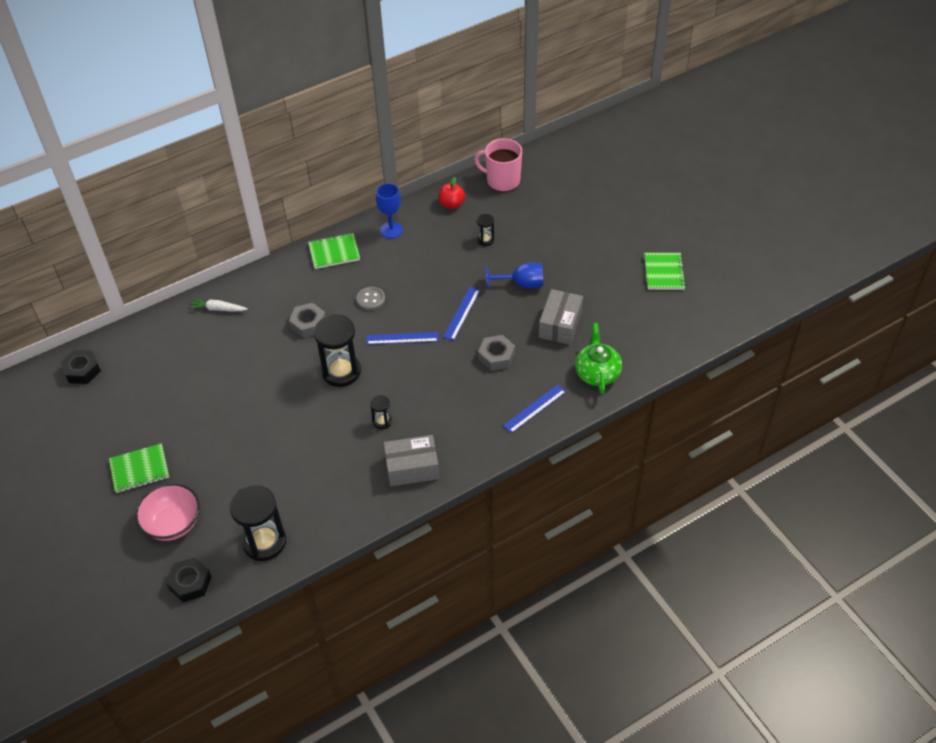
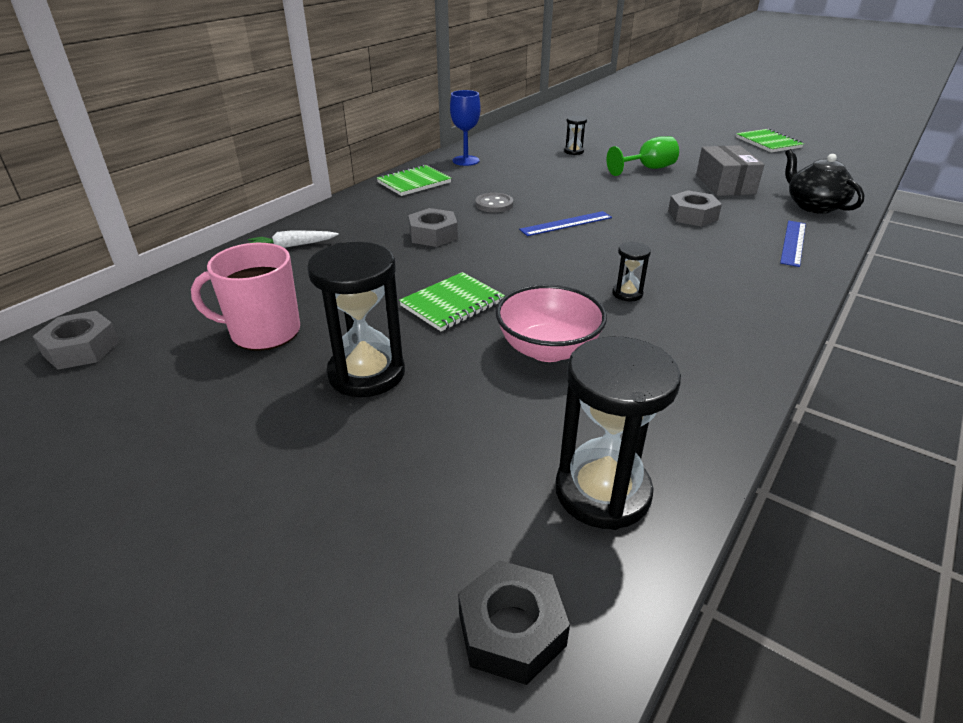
camera: 25 degrees left, 15 degrees down
(82, 370) = (81, 348): black nut -> grey nut
(139, 469) = (262, 452): green notebook -> green notebook (452, 304)
(173, 523) = (390, 521): pink bowl -> pink bowl (548, 349)
(341, 371) = (519, 263): black hourglass -> black hourglass (366, 373)
(412, 468) = (725, 327): grey box -> none
(452, 204) = (512, 139): red apple -> none
(461, 313) = (611, 195): blue ruler -> none
(502, 180) = (546, 122): pink mug -> pink mug (264, 332)
(522, 284) = (648, 169): blue goblet -> green goblet
(597, 373) = (813, 206): green teapot -> black teapot

